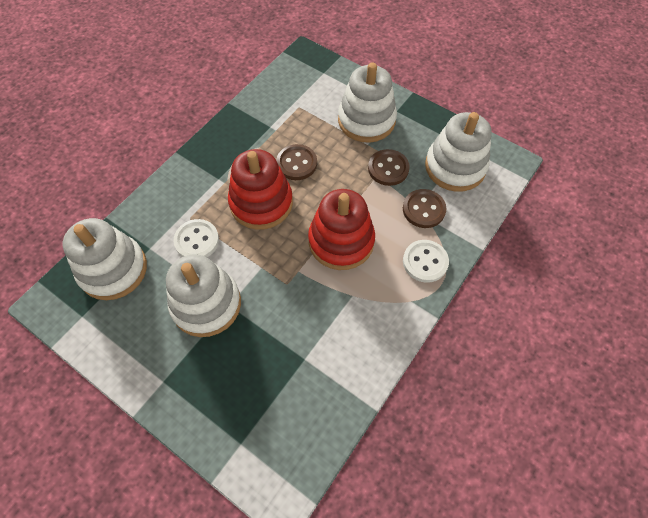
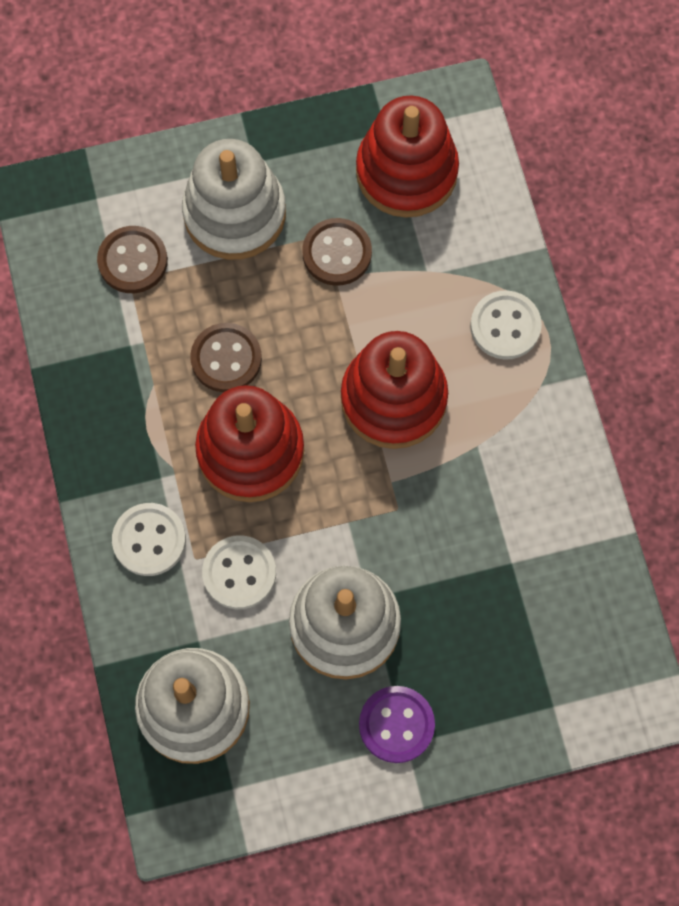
camera: 50 degrees left, 10 degrees up
(170, 368) = (396, 725): none -> purple button
(184, 195) = (149, 540): none -> white button
(423, 209) = (434, 264): brown button -> brown button (133, 261)
(455, 167) = (406, 172): white stacking toy -> red stacking toy

